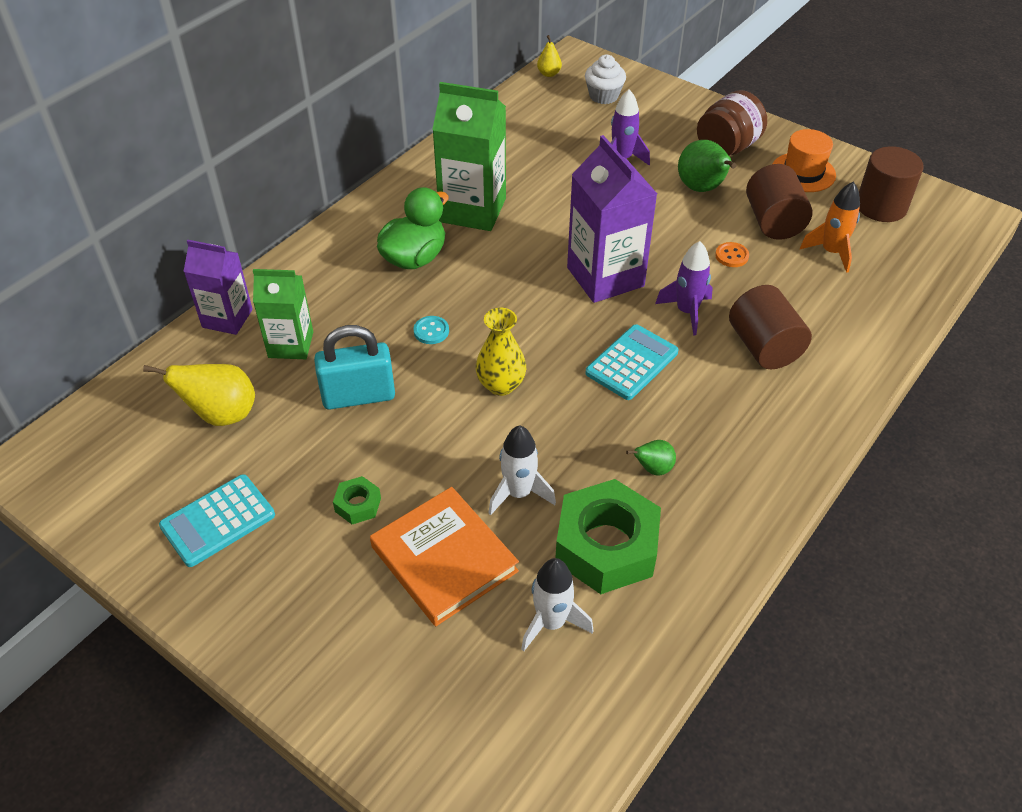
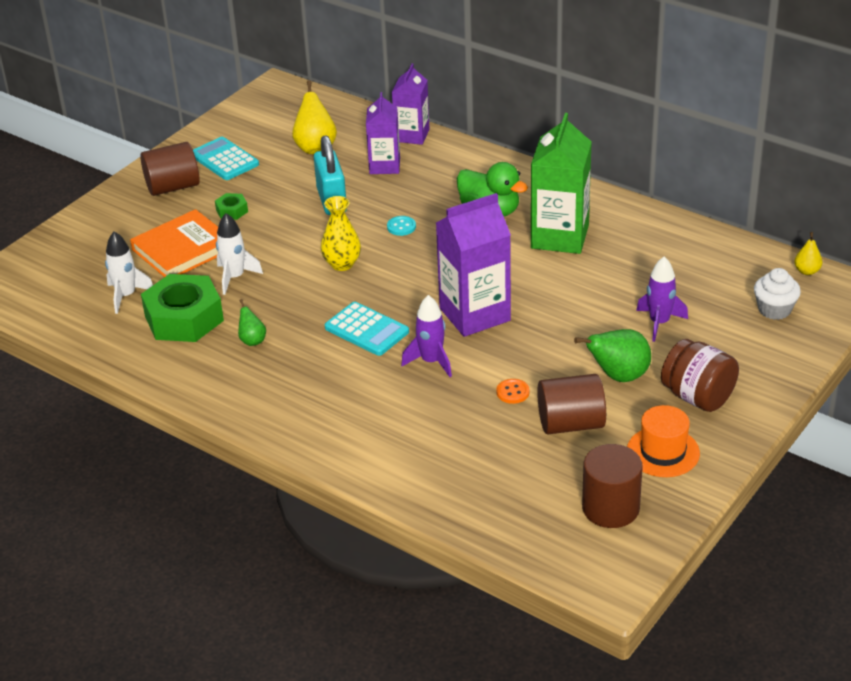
camera: 90 degrees right, 10 degrees down
(291, 345) = (384, 166): green carton -> purple carton
(764, 347) = (387, 406): brown cylinder -> brown cylinder (173, 187)
(831, 252) = (526, 461): orange rocket -> none

